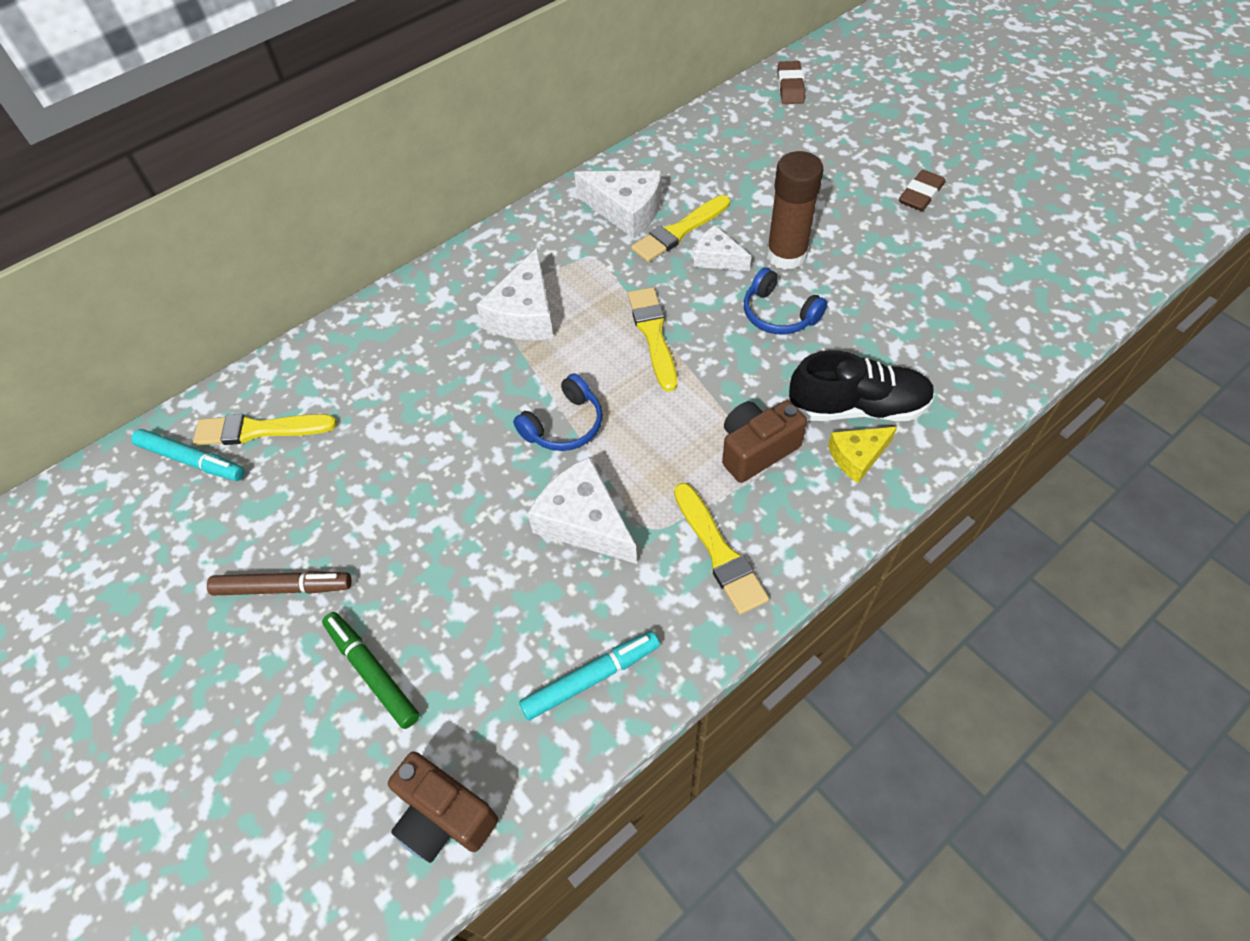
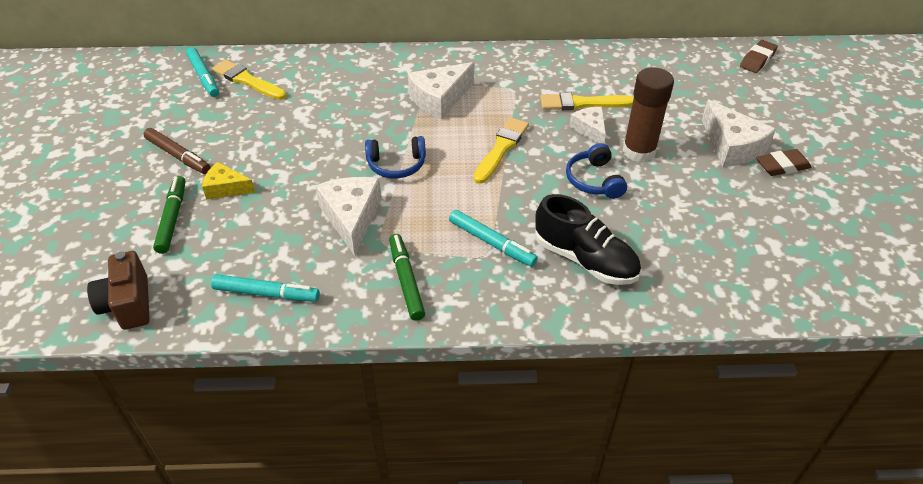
camera: 35 degrees right, 10 degrees down
(626, 211) = (561, 76): white cheese -> white cheese (732, 146)
(719, 552) = (406, 280): yellow brush -> green marker
(756, 450) = (491, 243): brown camera -> turquoise marker
(857, 457) = (552, 285): yellow cheese -> yellow cheese (226, 188)

